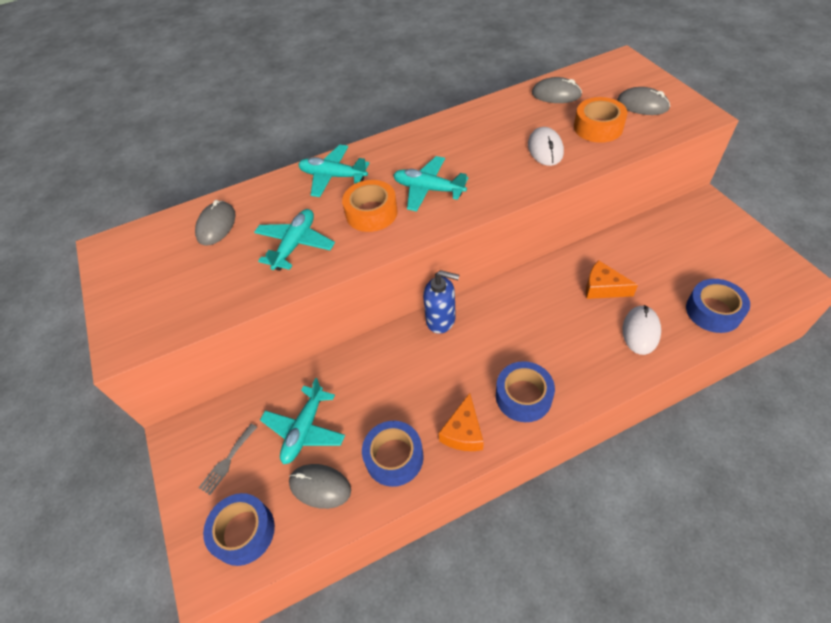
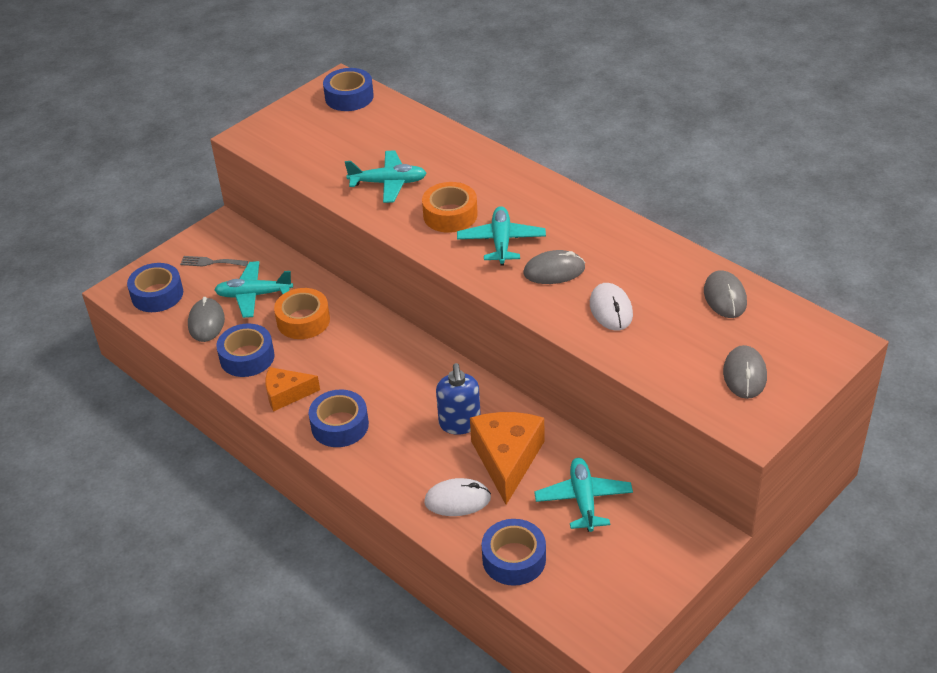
camera: 65 degrees right, 10 degrees down
(137, 245) = (349, 97): none -> blue tape
(216, 225) = (391, 129): grey mouse -> grey mouse (554, 271)
(333, 176) = (490, 174): turquoise plane -> turquoise plane (583, 500)
(441, 320) = (407, 344): blue soap dispenser -> blue soap dispenser (460, 423)
(545, 149) = (611, 309): white mouse -> white mouse turned 75 degrees counterclockwise
(598, 127) = (675, 344): orange tape -> orange tape (303, 320)
(603, 288) = (507, 459): orange cheese -> orange cheese, size x1.65

